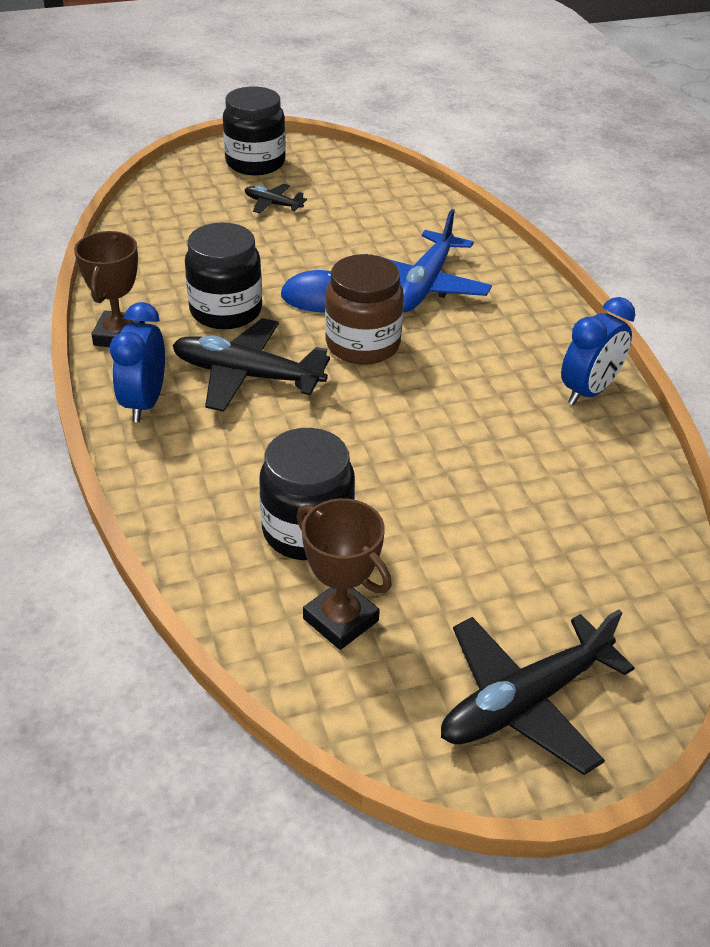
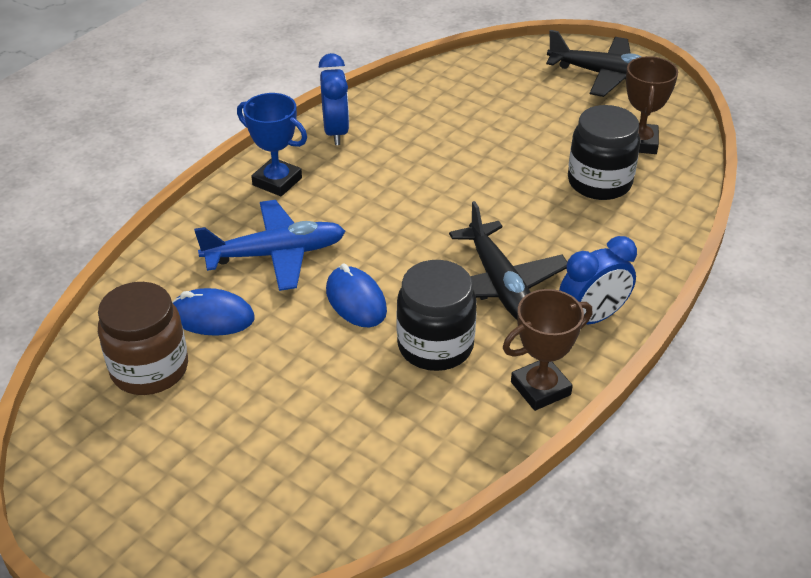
camera: 125 degrees left, 0 degrees up
(255, 163) = (130, 501): black jar -> none
(273, 204) = (218, 427): black plane -> none
(362, 345) = (395, 248): brown jar -> brown jar (149, 369)
(382, 235) = (212, 317): none -> blue mouse
(531, 324) = (277, 181): none -> blue trophy
(588, 391) = (336, 132): blue clock -> blue clock turned 75 degrees clockwise

